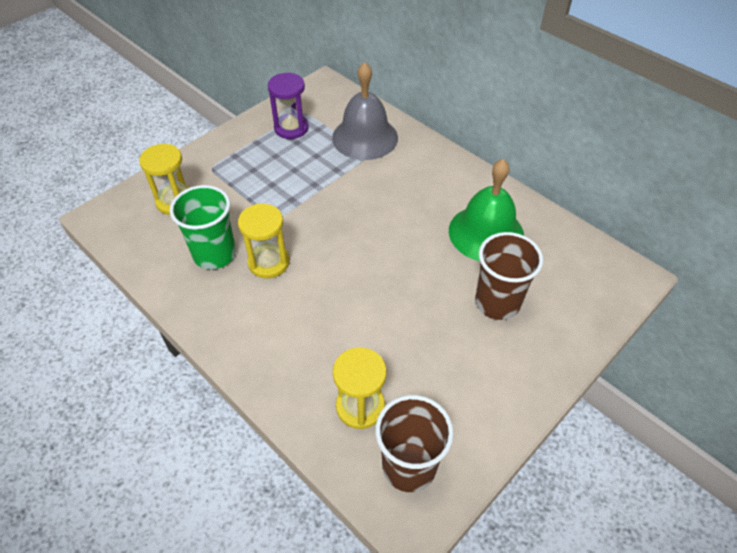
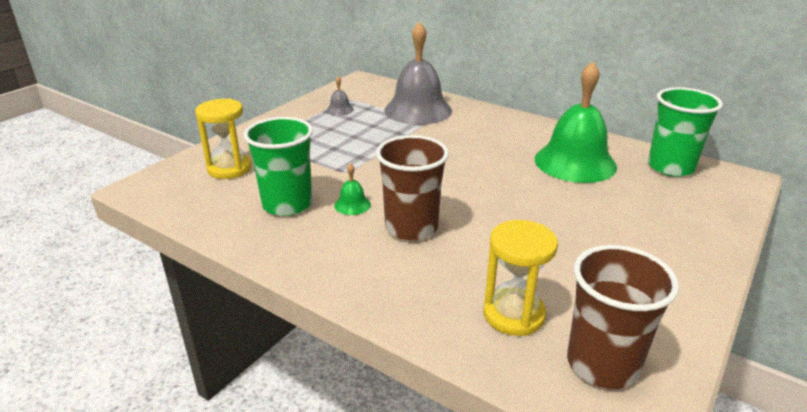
camera: 10 degrees left, 20 degrees down
(269, 262) = (352, 205): yellow hourglass -> green bell
(291, 128) = (340, 109): purple hourglass -> grey bell
(497, 302) = (618, 211): brown cup -> brown cup (411, 227)
(574, 251) = (670, 167): none -> green cup

